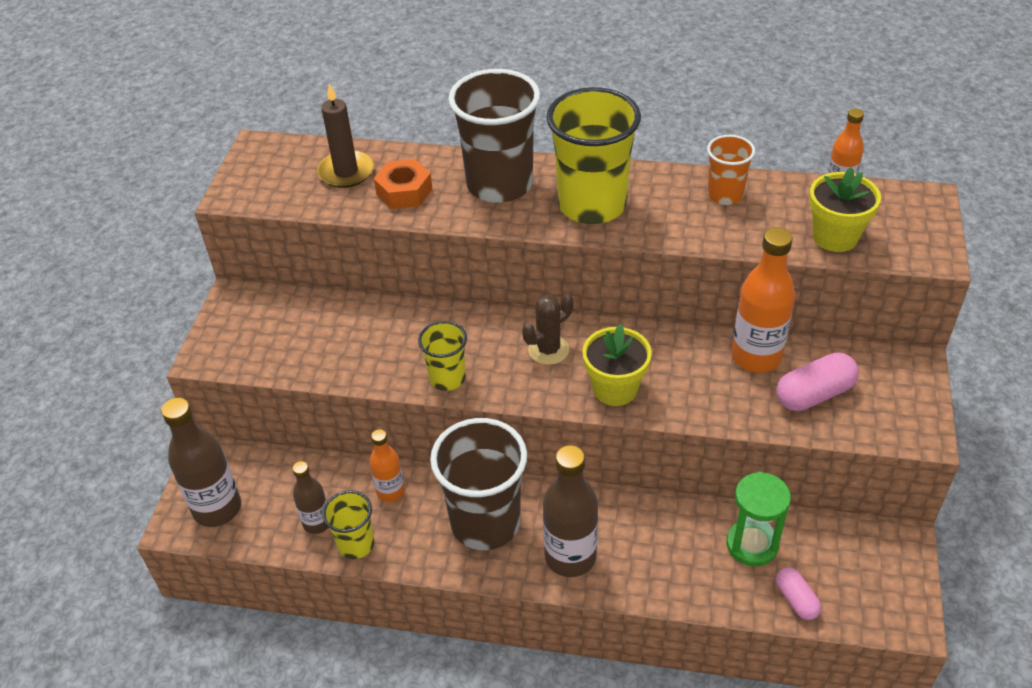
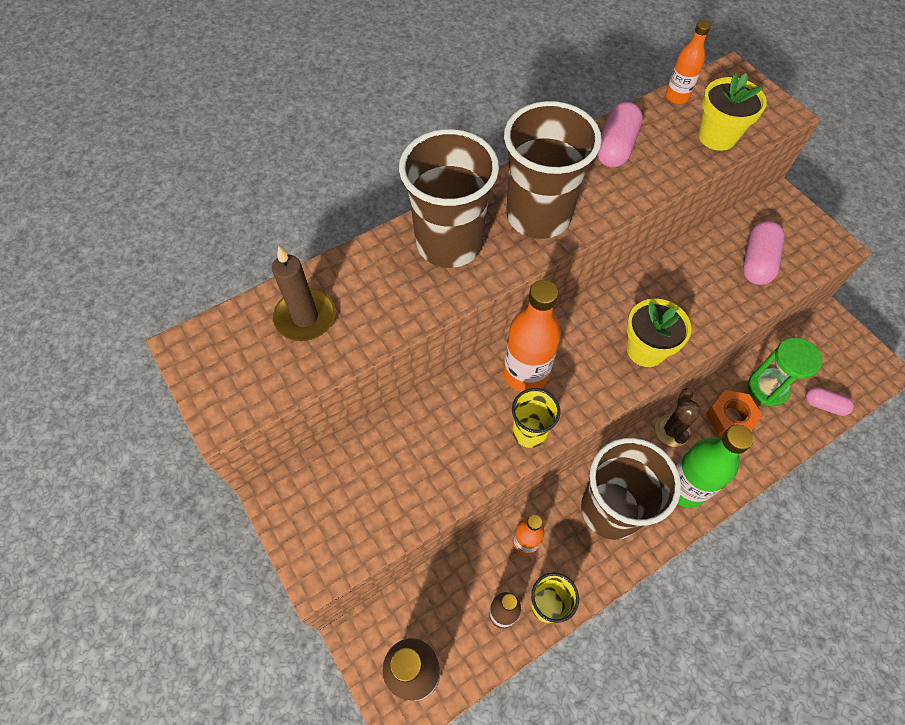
camera: 45 degrees left, 15 degrees up
(404, 191) = (379, 302): orange nut -> orange nut (730, 418)
(548, 350) = (571, 353): brown cactus -> brown cactus (672, 430)
(570, 557) = (685, 487): brown bottle -> green bottle
(592, 205) = (538, 215): yellow cup -> brown cup
(725, 195) = (615, 147): orange cup -> pink capsule
(756, 357) = (698, 259): orange bottle -> orange bottle (525, 374)

